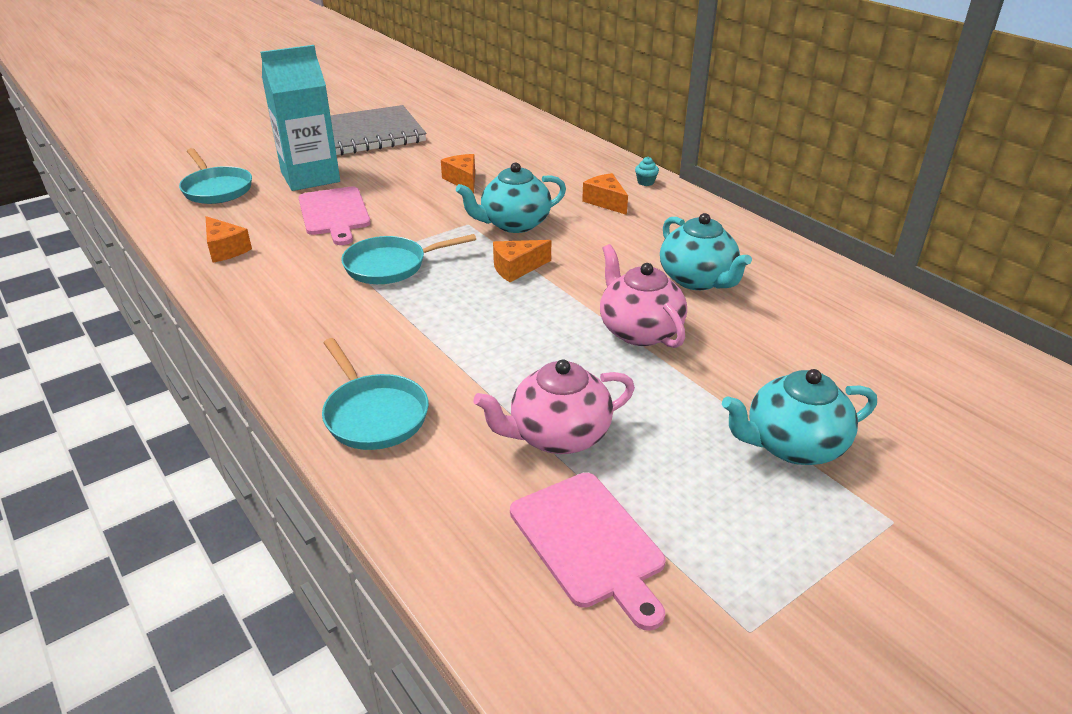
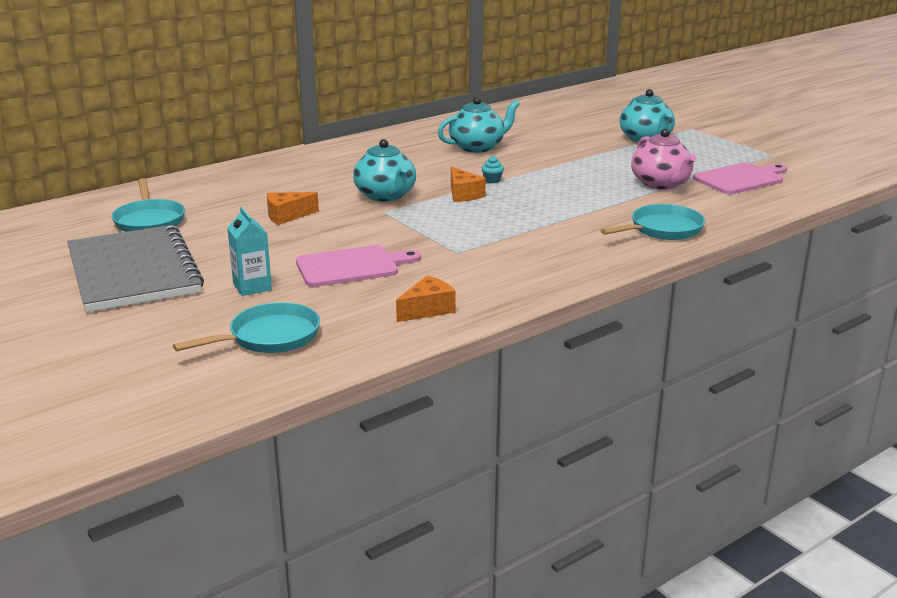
camera: 90 degrees left, 10 degrees down
(310, 177) = (252, 287): turquoise carton -> turquoise carton, size x0.53
(390, 266) = (460, 236): turquoise pan -> turquoise pan (149, 220)
(605, 202) = (349, 167): orange cheese -> none
(639, 331) = (545, 163): pink teapot -> none
(645, 182) = (313, 154): turquoise cupcake -> turquoise cupcake (492, 180)

